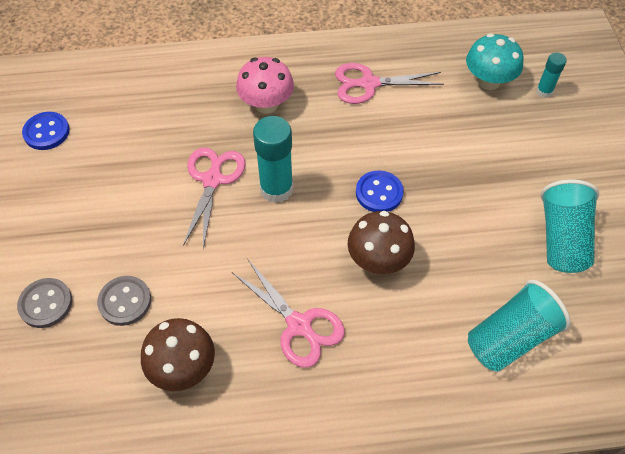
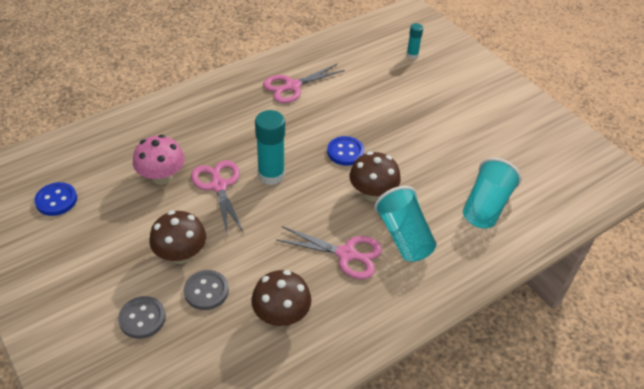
camera: 30 degrees left, 10 degrees down
(126, 246) = (181, 254): none -> brown mushroom
(266, 104) = (225, 123): pink mushroom -> pink mushroom (162, 177)
(488, 81) = (372, 60): turquoise mushroom -> none
(562, 239) = (479, 138): turquoise cup -> turquoise cup (404, 236)

